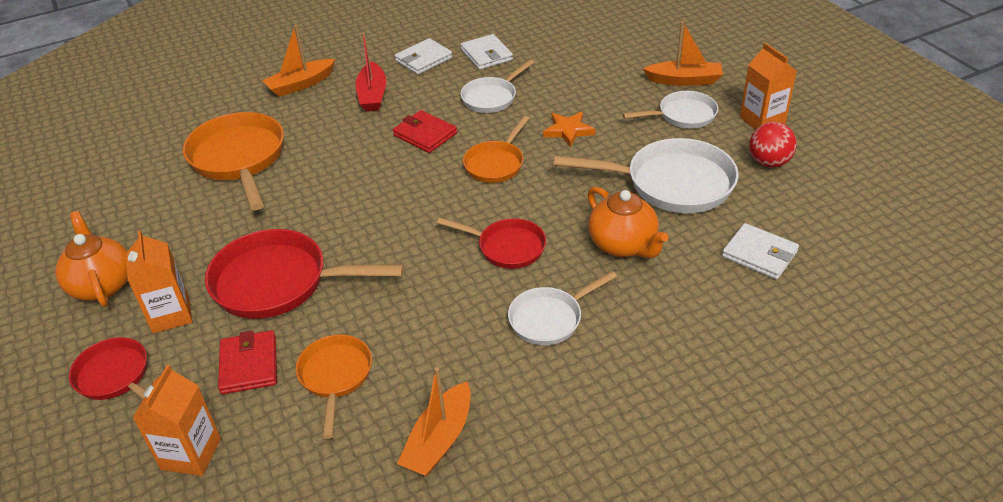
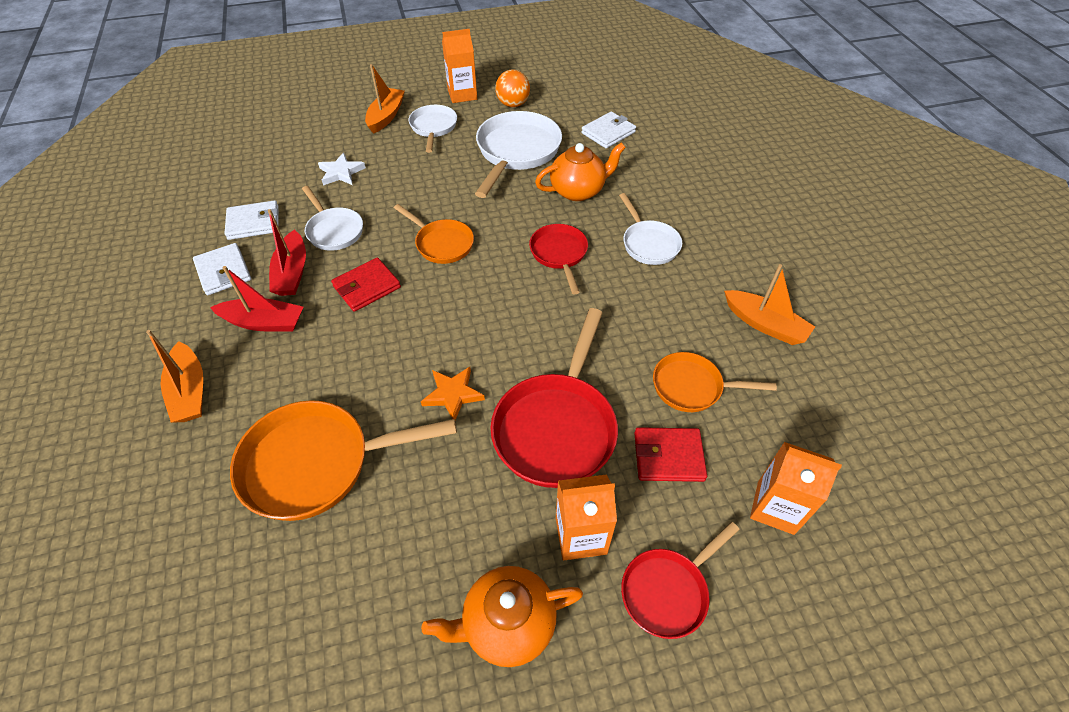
camera: 80 degrees left, 10 degrees up
(432, 91) = (292, 273): none -> red boat
(507, 247) = (559, 254): red pan -> red pan turned 45 degrees counterclockwise
(568, 131) = (417, 191): orange star -> orange star (453, 394)
(576, 79) = (341, 172): none -> white star
(769, 162) = (513, 104): red ball -> orange ball

